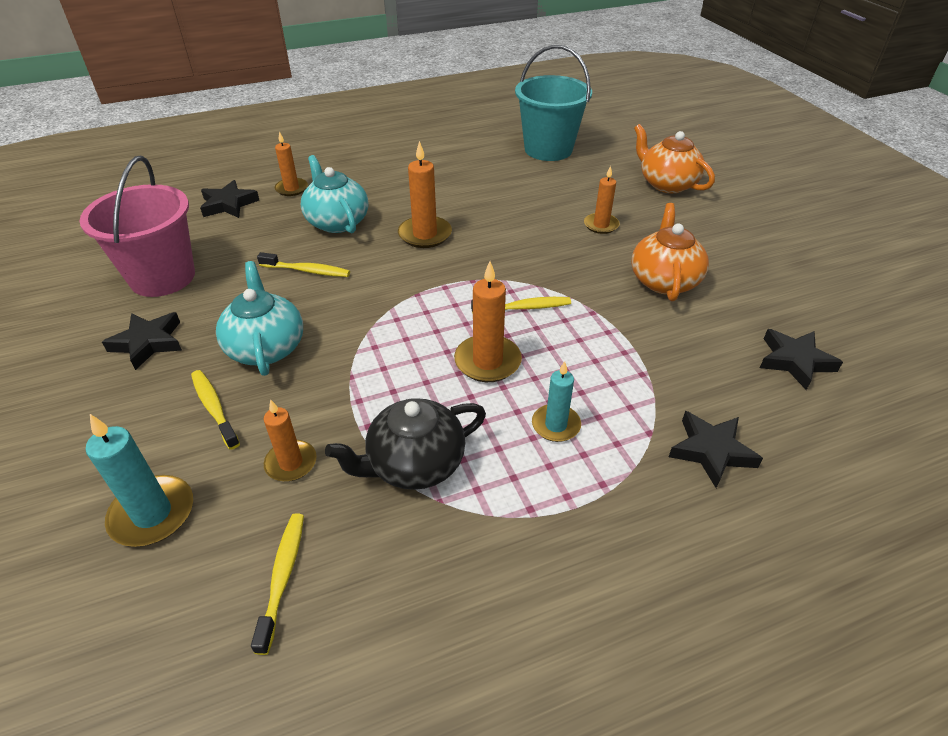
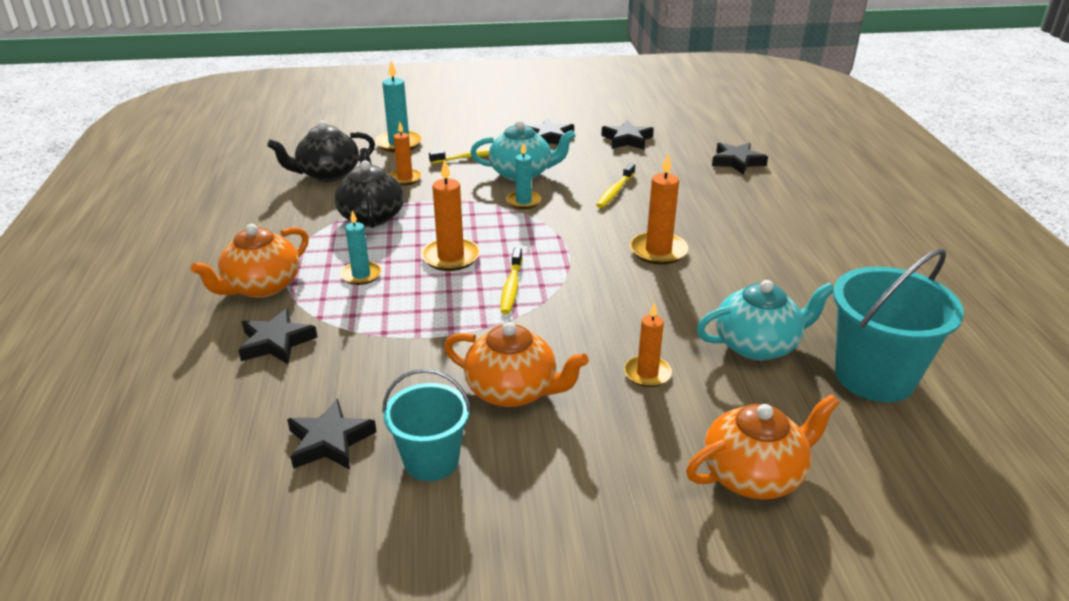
camera: 105 degrees right, 10 degrees down
(162, 277) = (627, 140): pink bucket -> black star
(283, 577) = (327, 174): yellow toothbrush -> black teapot
(291, 188) = (765, 190): orange candle -> none
(337, 222) = (694, 208): turquoise teapot -> turquoise teapot (758, 345)
(344, 332) = (523, 202): none -> turquoise candle
(627, 515) = (261, 287): none -> orange teapot
(765, 303) = (431, 461): none -> turquoise bucket

